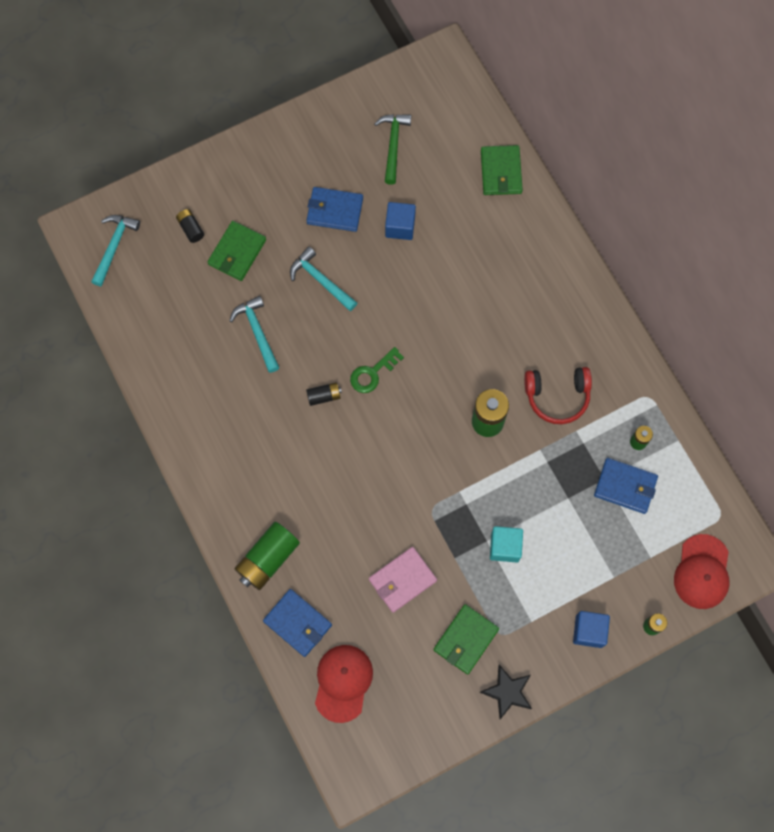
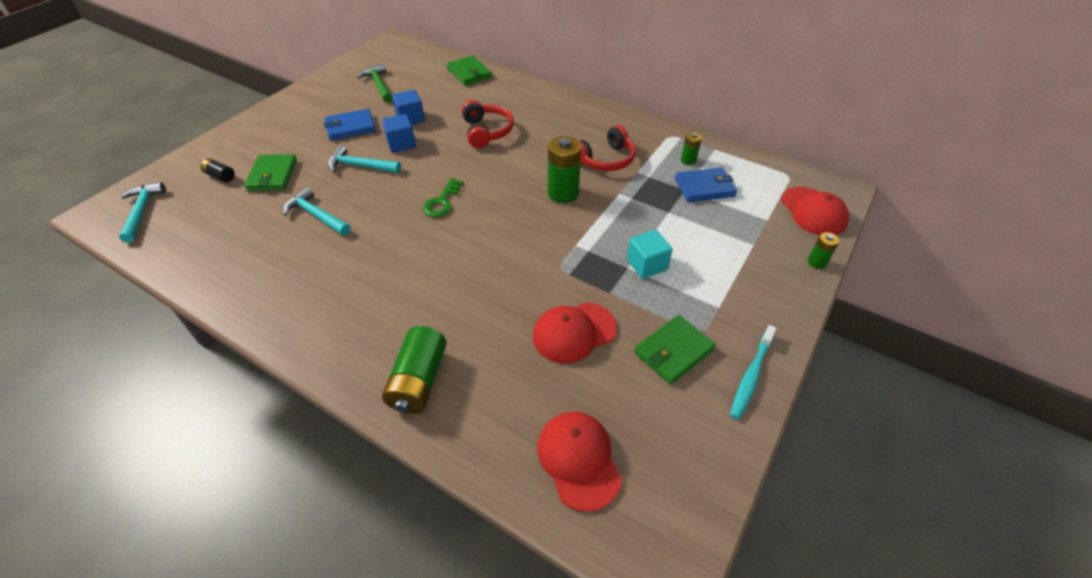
camera: 30 degrees left, 25 degrees down
(298, 623) = (488, 426): blue wallet -> none
(324, 396) = (405, 232): black battery -> none
(402, 580) = (574, 332): pink wallet -> red cap
(465, 290) = (486, 132): none -> red headphones
(466, 639) = (673, 351): green wallet -> green wallet turned 45 degrees clockwise
(507, 692) = (751, 376): black star -> turquoise toothbrush
(589, 631) = (772, 290): blue cube -> blue cube (401, 144)

